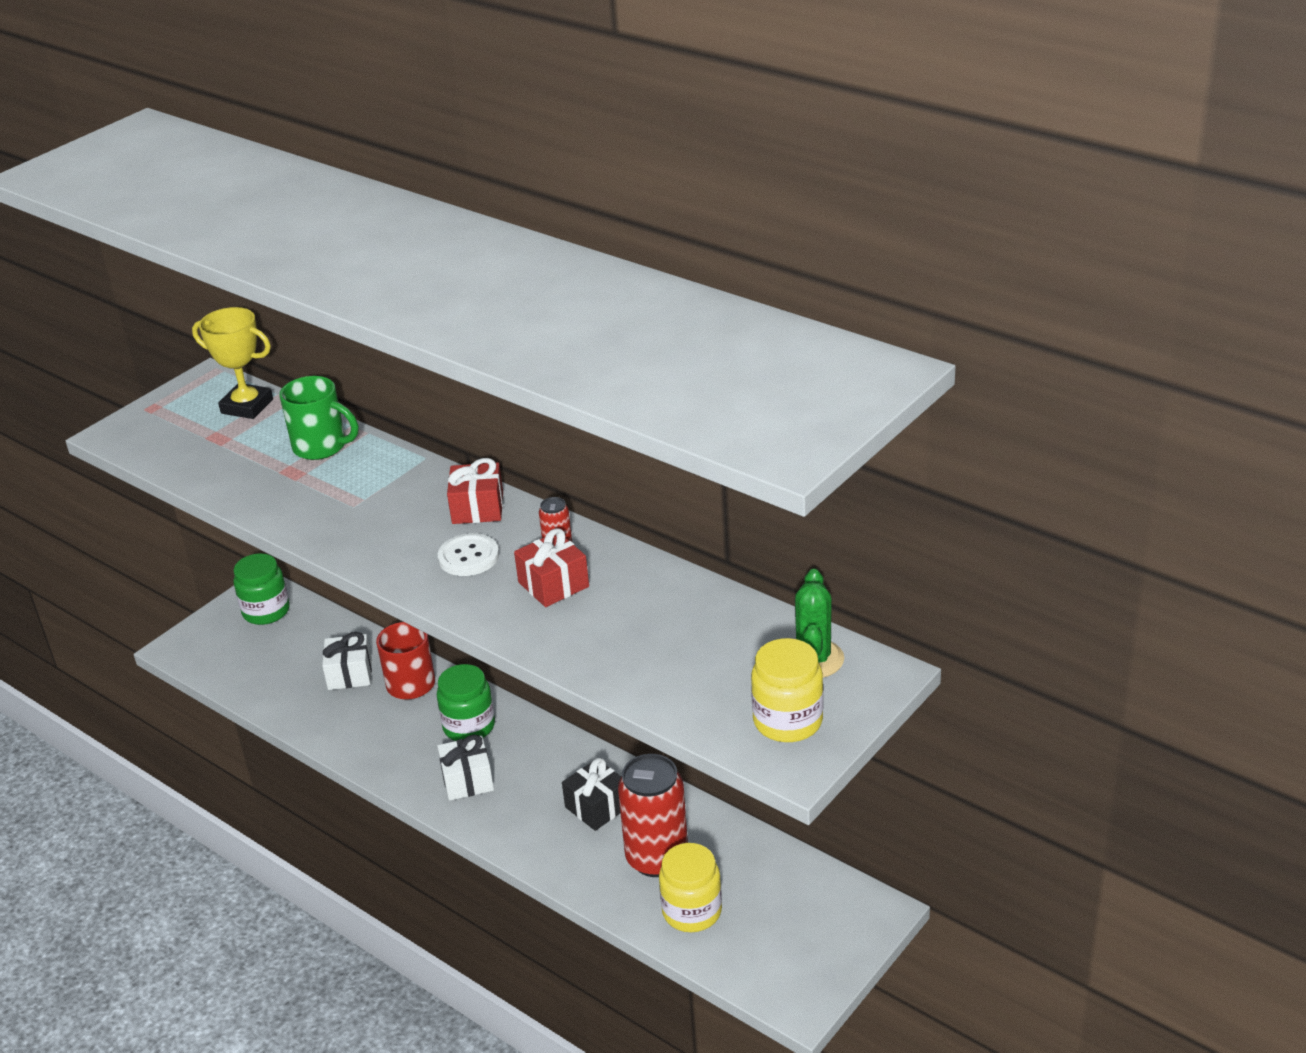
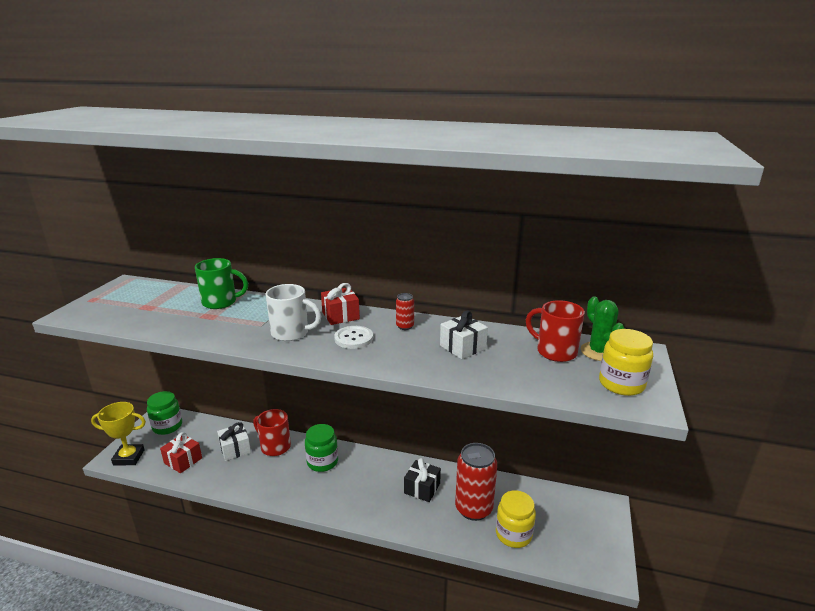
camera: 25 degrees left, 10 degrees down
(247, 406) = (160, 291): yellow trophy -> yellow trophy (129, 457)
(388, 529) = (291, 333): none -> white mug
(467, 780) = (337, 492): white gift -> white gift (462, 347)
(553, 584) = (417, 343): red gift -> red gift (183, 460)
(745, 644) = (555, 352): none -> red mug

